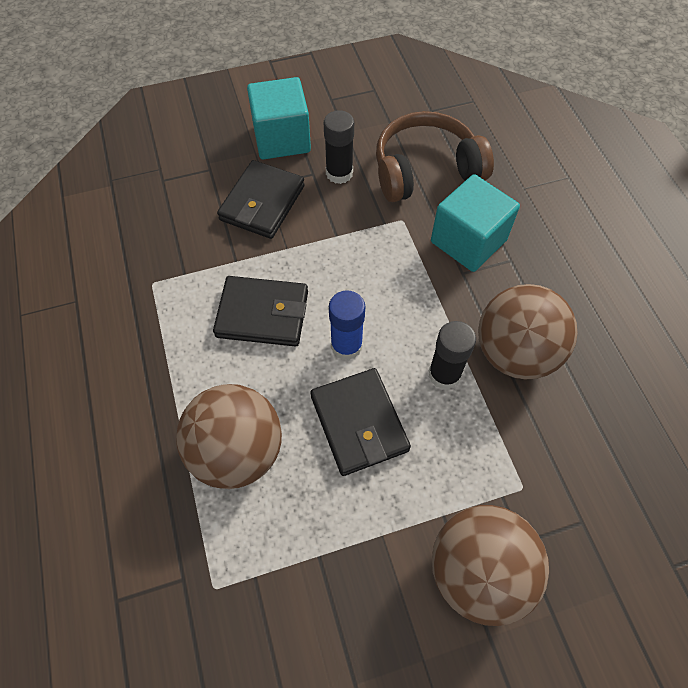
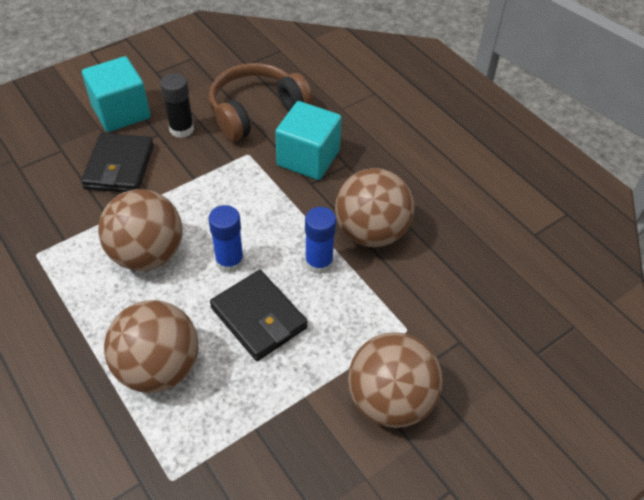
camera: 20 degrees left, 10 degrees down
(262, 314) = (147, 254): black wallet -> brown ball
(444, 374) = (319, 263): black glue stick -> blue glue stick

